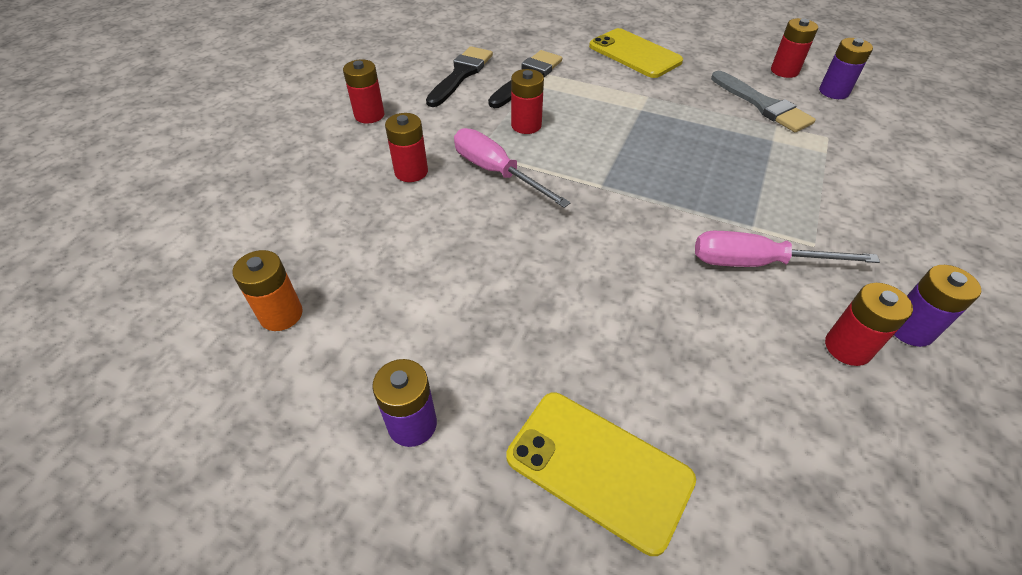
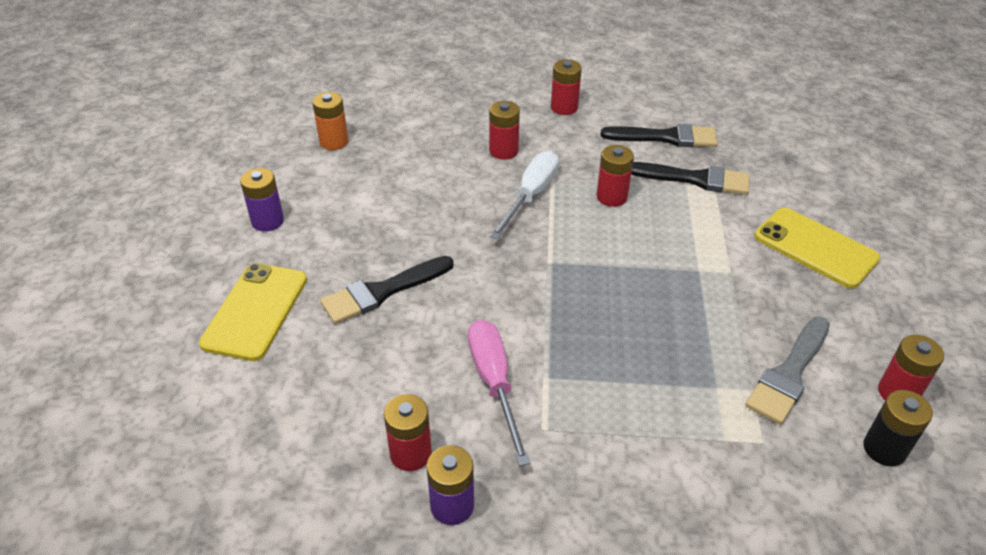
camera: 70 degrees right, 5 degrees down
(496, 172) = (531, 195): pink screwdriver -> white screwdriver
(602, 322) = (382, 292): none -> black brush
(634, 54) = (815, 247): yellow phone -> yellow phone turned 75 degrees counterclockwise
(833, 92) = (884, 449): purple battery -> black battery

